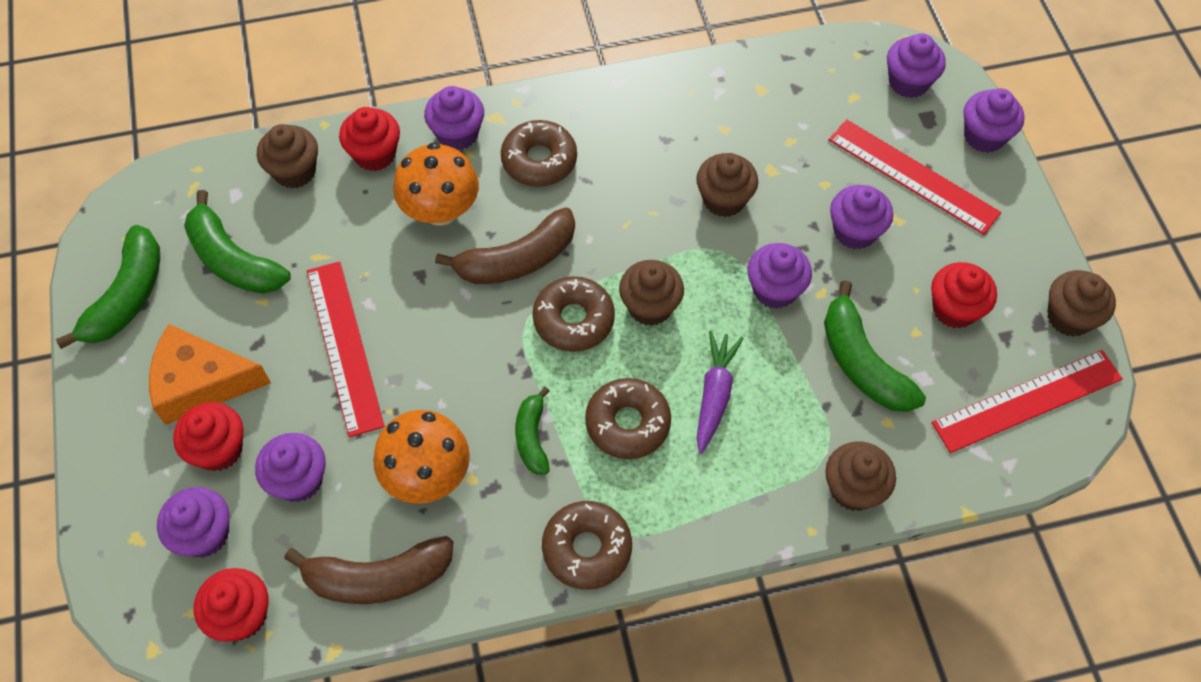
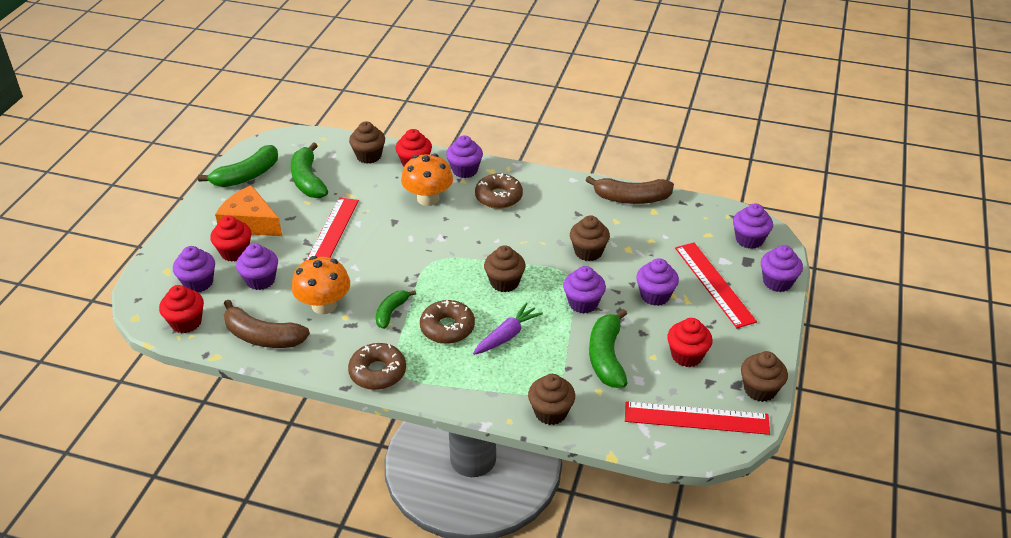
camera: 30 degrees right, 20 degrees down
(517, 260) = (450, 234): brown banana -> brown banana (631, 198)
(573, 320) = (457, 271): brown donut -> none

